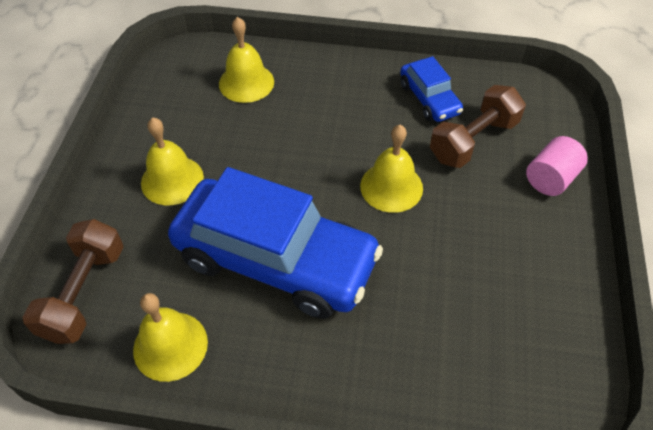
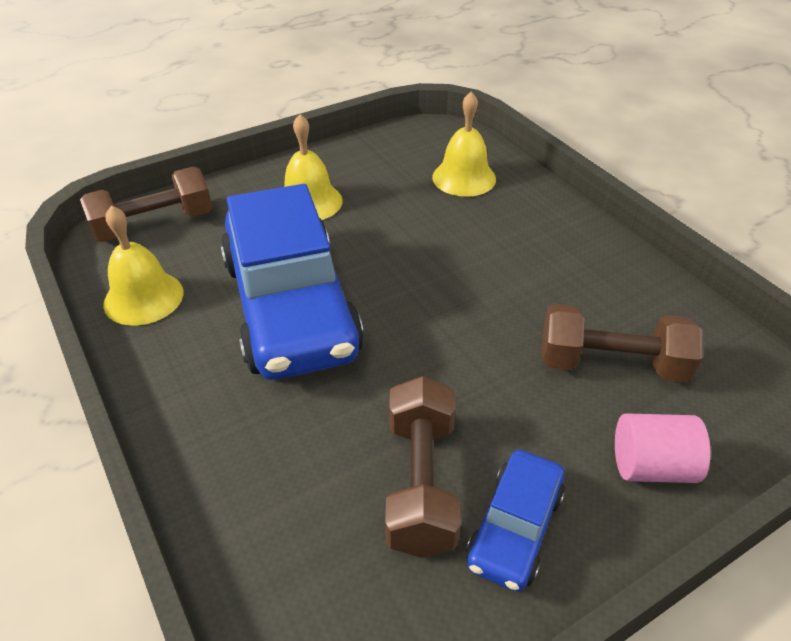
camera: 50 degrees right, 10 degrees down
(391, 187) = (465, 335): yellow bell -> none
(429, 99) = (617, 298): blue car -> blue car (514, 528)
(482, 285) = (421, 483): none -> brown dumbbell

